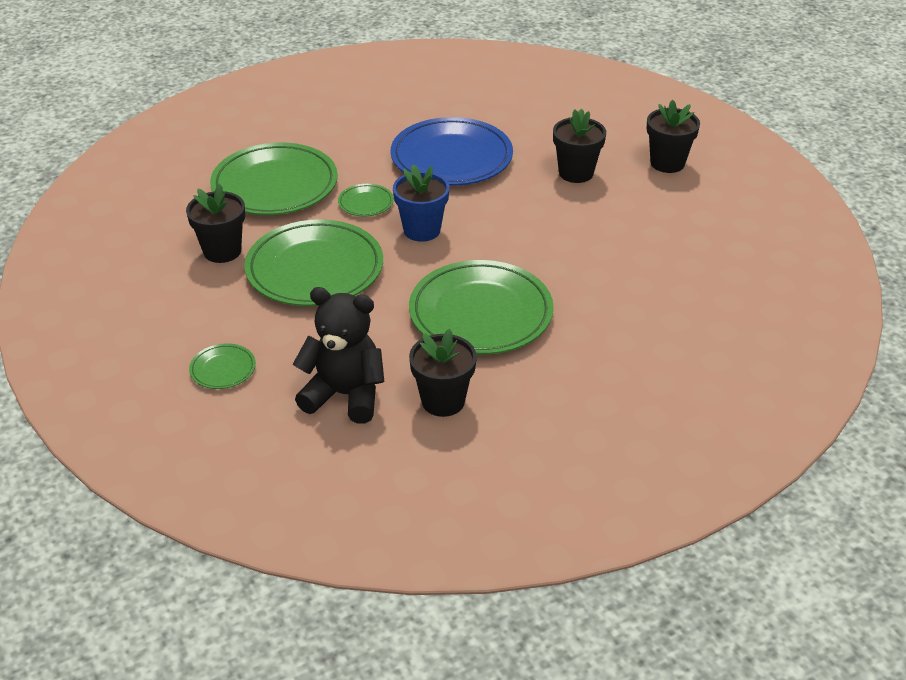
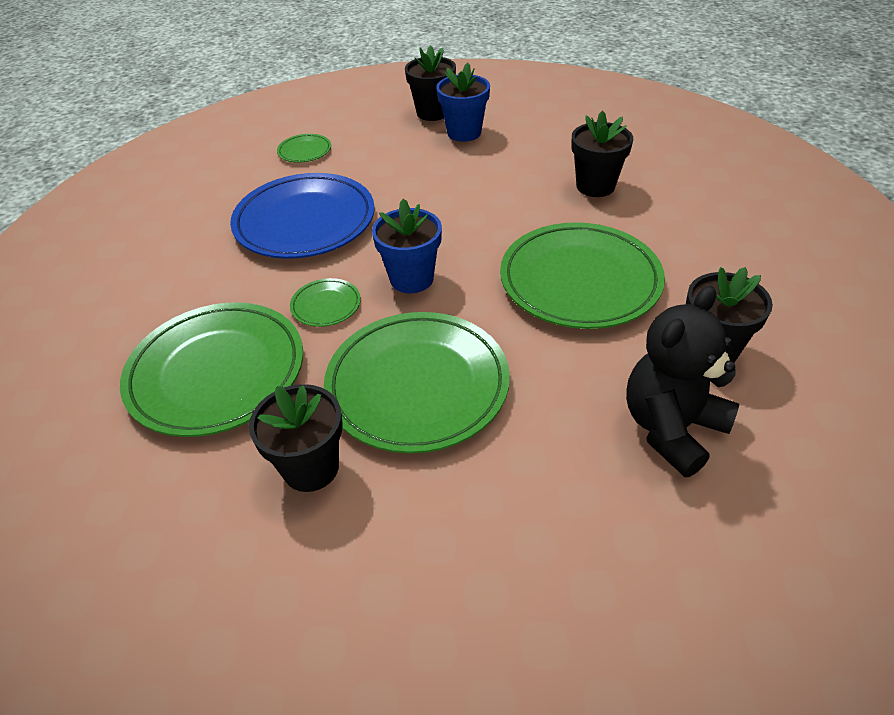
camera: 60 degrees left, 5 degrees up
(223, 369) = (568, 541): green plate -> green plate (304, 151)
(576, 173) = (403, 159): black flower pot -> black flower pot (595, 186)
(649, 191) = (464, 132): none -> blue flower pot

